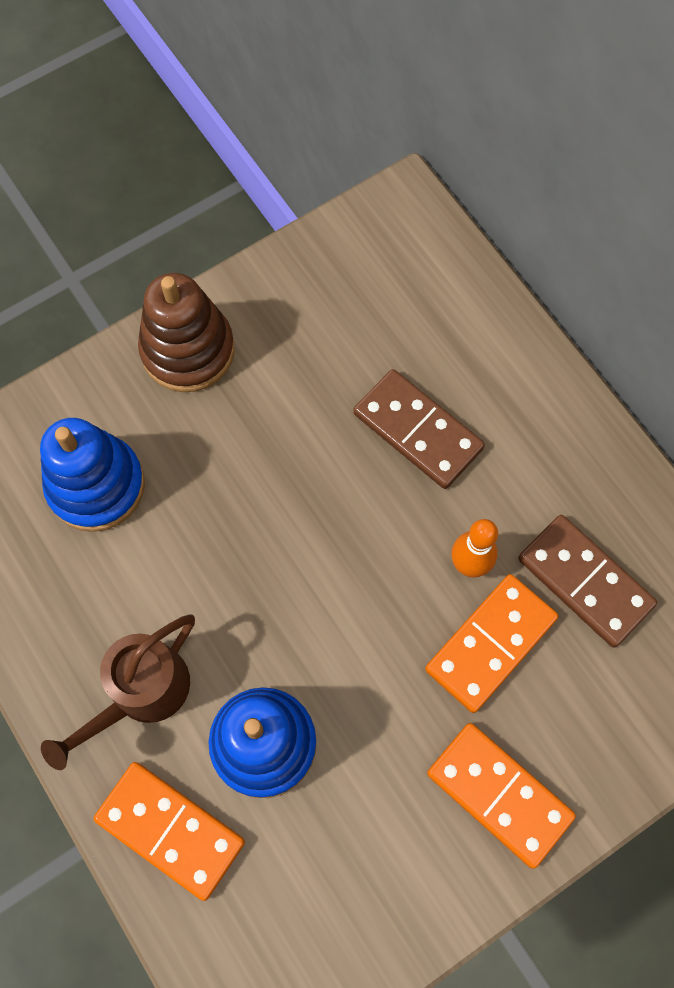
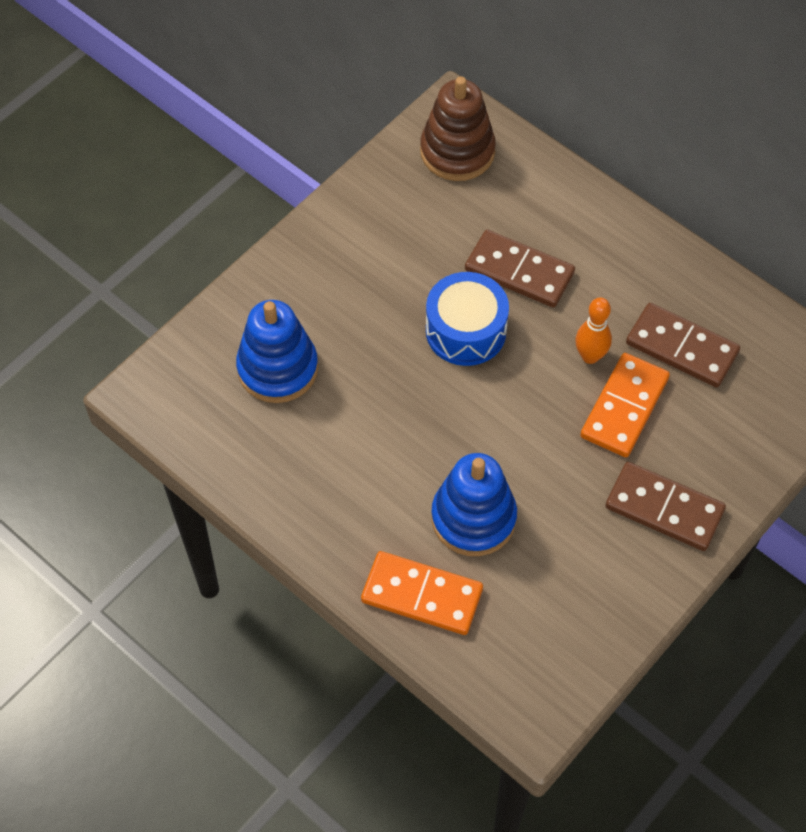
camera: 15 degrees left, 10 degrees down
(140, 694) = (365, 507): brown watering can -> none
(188, 350) = (317, 254): brown stacking toy -> brown stacking toy (457, 151)
(330, 492) = (466, 330): none -> blue drum
(499, 795) = (664, 509): orange domino -> brown domino

